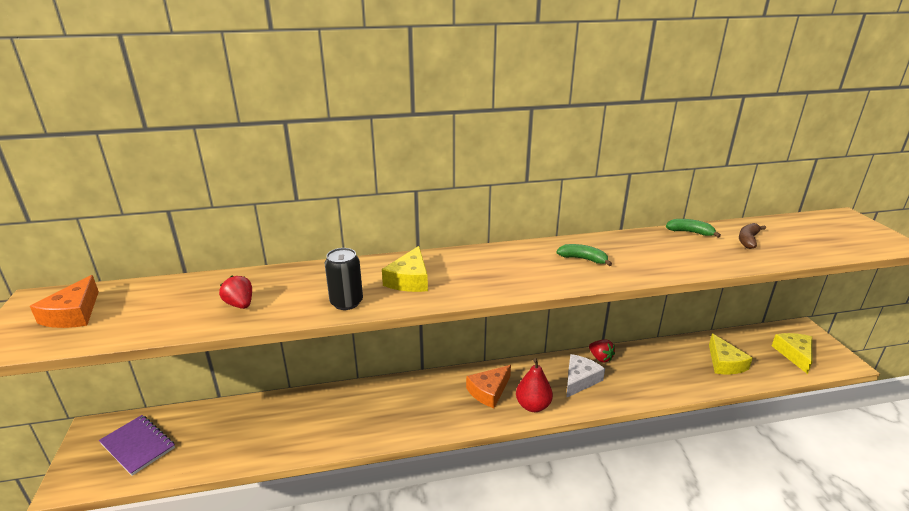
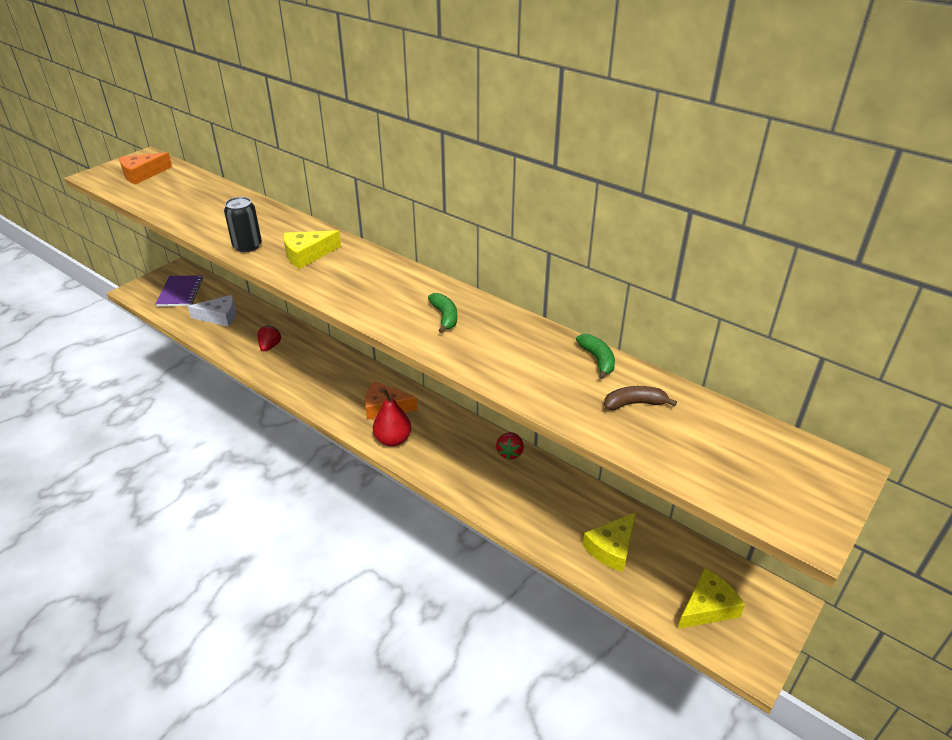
camera: 50 degrees right, 10 degrees up
(240, 304) = (204, 213): red strawberry -> red strawberry (270, 346)
(580, 380) = (460, 453): white cheese -> white cheese (219, 316)

